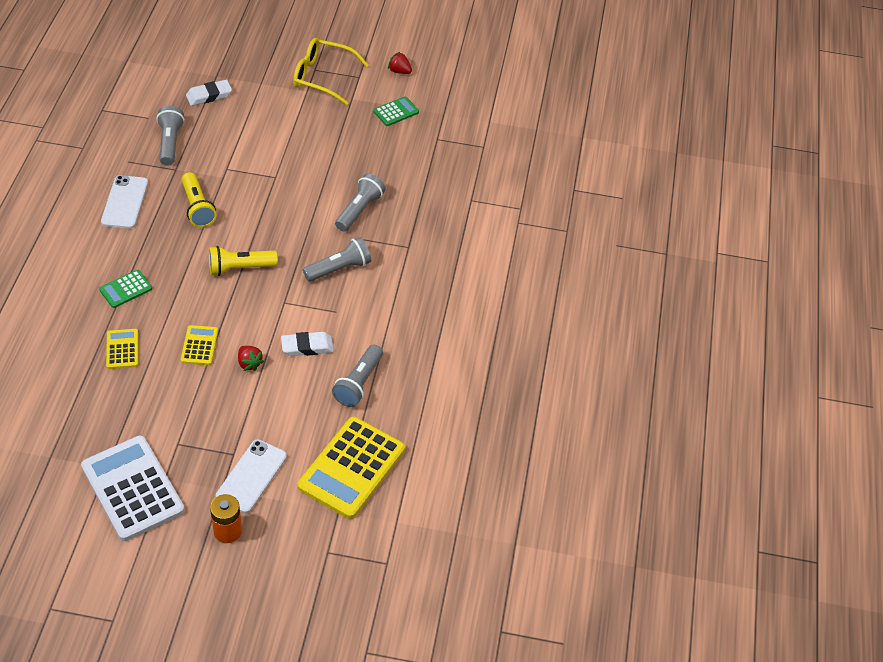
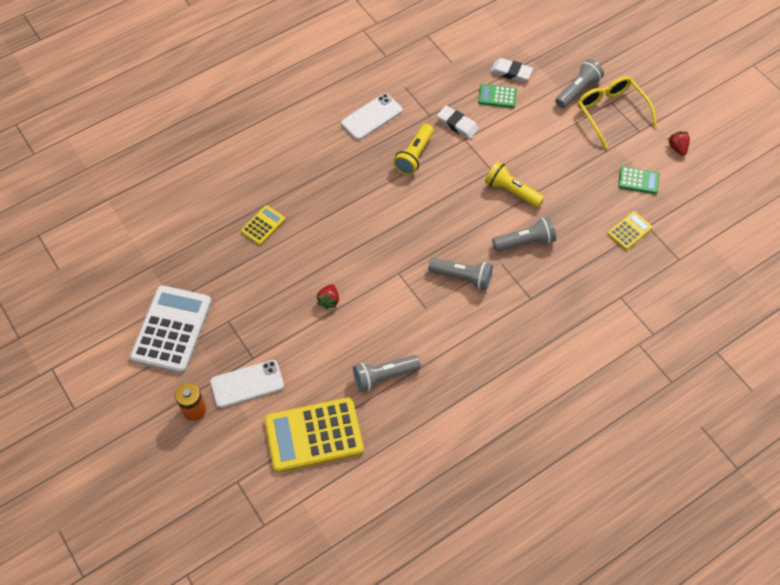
camera: 50 degrees right, 10 degrees up
(126, 289) = (308, 183): green calculator -> green calculator (497, 96)
(170, 143) = (446, 92): grey flashlight -> grey flashlight (577, 90)
(199, 346) = (311, 261): yellow calculator -> yellow calculator (629, 231)
(240, 268) = (395, 223): yellow flashlight -> yellow flashlight (511, 191)
(307, 347) = (378, 319): white eraser -> white eraser (457, 124)

